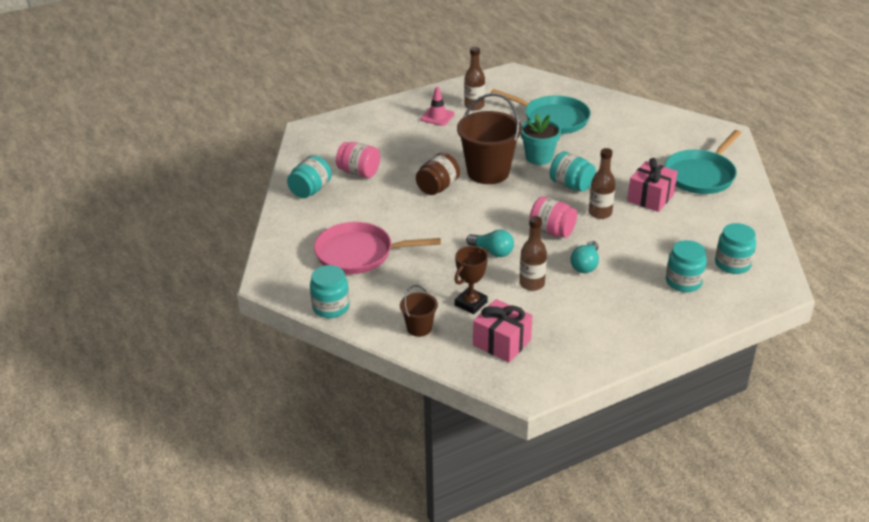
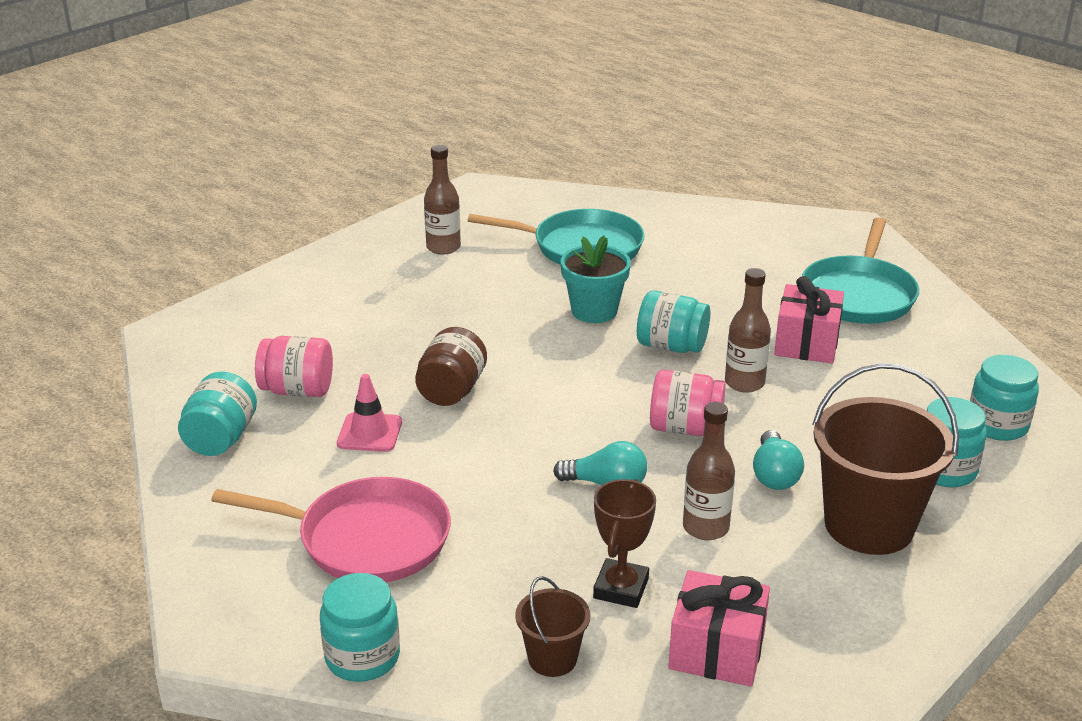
camera: 20 degrees left, 5 degrees down
(358, 254) = (367, 539): pink pan -> pink pan turned 150 degrees counterclockwise
(437, 117) = (390, 274): pink traffic cone -> pink traffic cone (369, 433)
(488, 172) = (524, 350): brown bucket -> brown bucket (869, 525)

